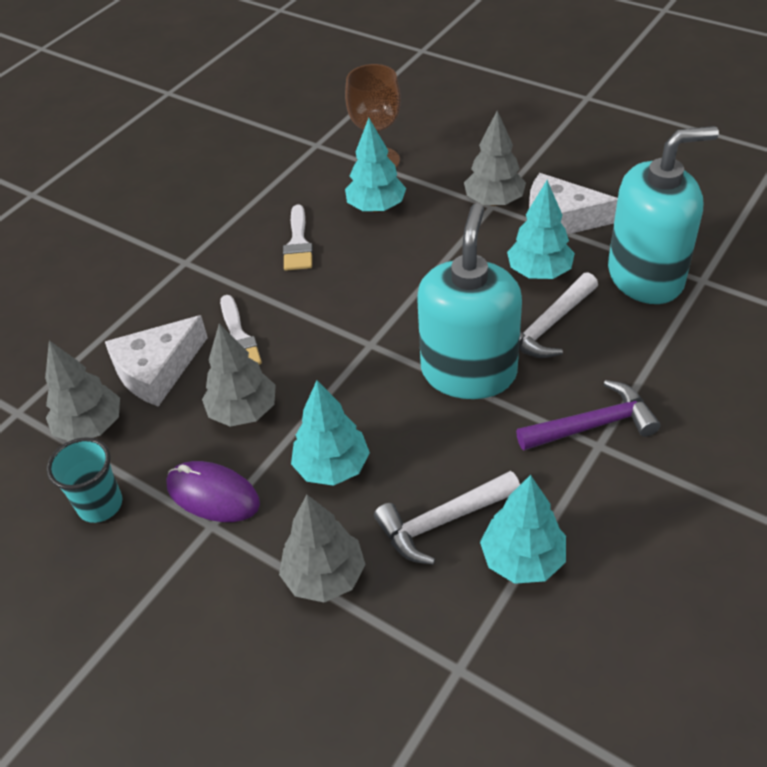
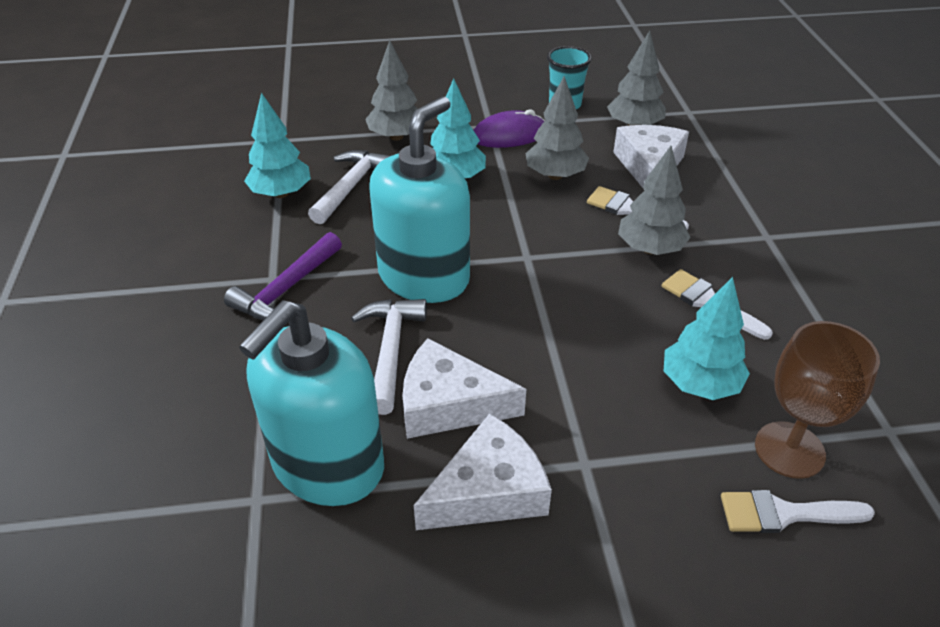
camera: 135 degrees right, 5 degrees down
(420, 144) = (784, 514): none -> white brush
(468, 372) = (424, 277): turquoise soap dispenser -> turquoise soap dispenser turned 120 degrees counterclockwise
(494, 201) = (589, 472): grey tree -> grey tree (650, 249)
(539, 272) = (449, 404): turquoise tree -> white cheese

